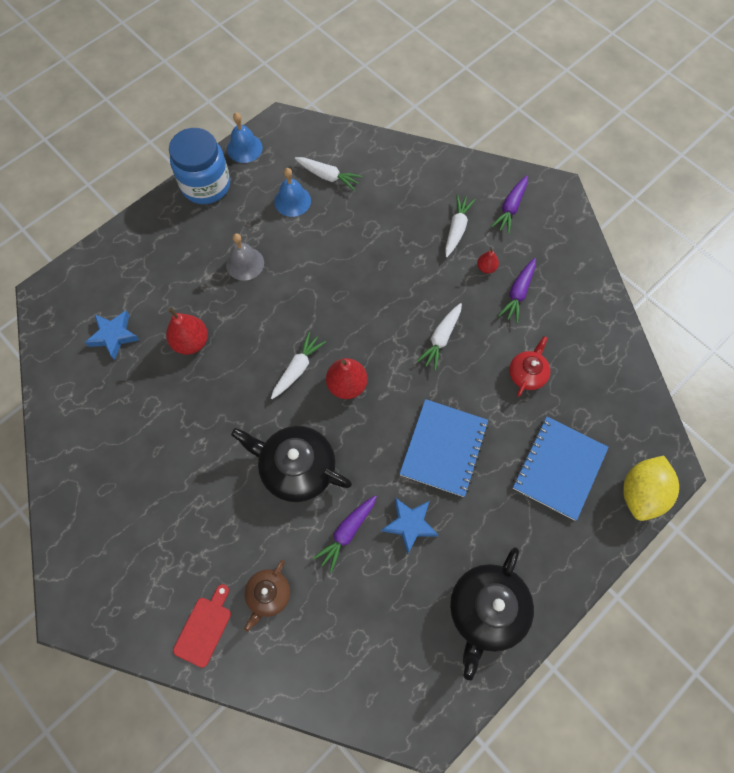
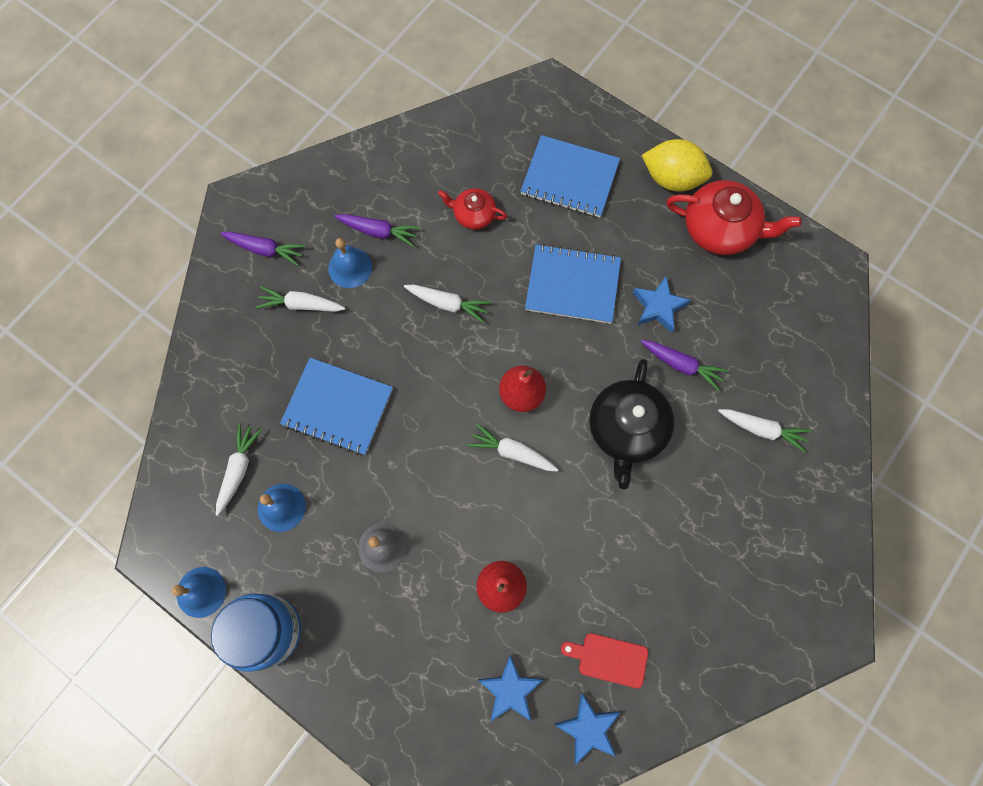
camera: 100 degrees left, 5 degrees up
(68, 386) = (588, 728): none -> blue star
(204, 628) = (810, 486): red cutting board -> red cutting board (609, 659)
(268, 595) = (762, 429): brown teapot -> white carrot
(363, 246) = (338, 407): none -> blue notebook
(486, 268) = (350, 267): red pear -> blue bell
(486, 610) = (720, 229): black teapot -> red teapot
(641, 493) = (578, 108): yellow lemon -> yellow lemon (672, 178)

